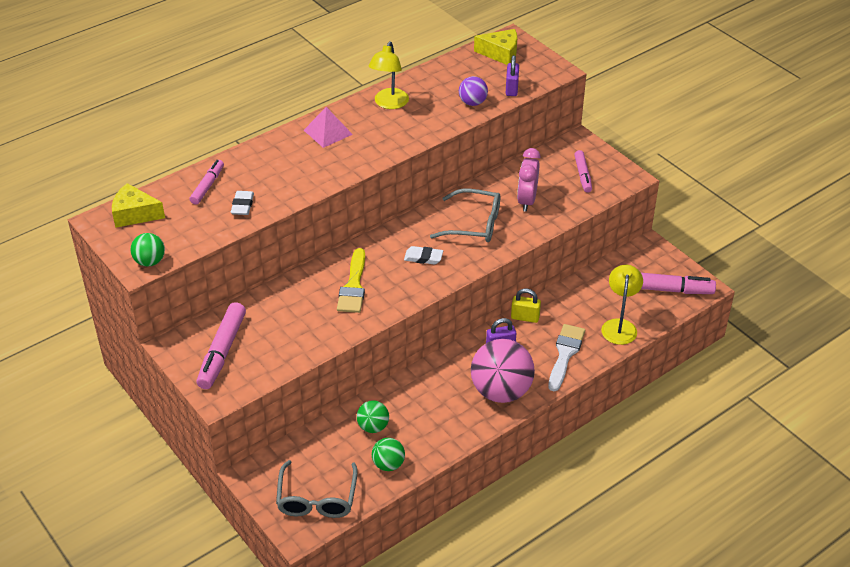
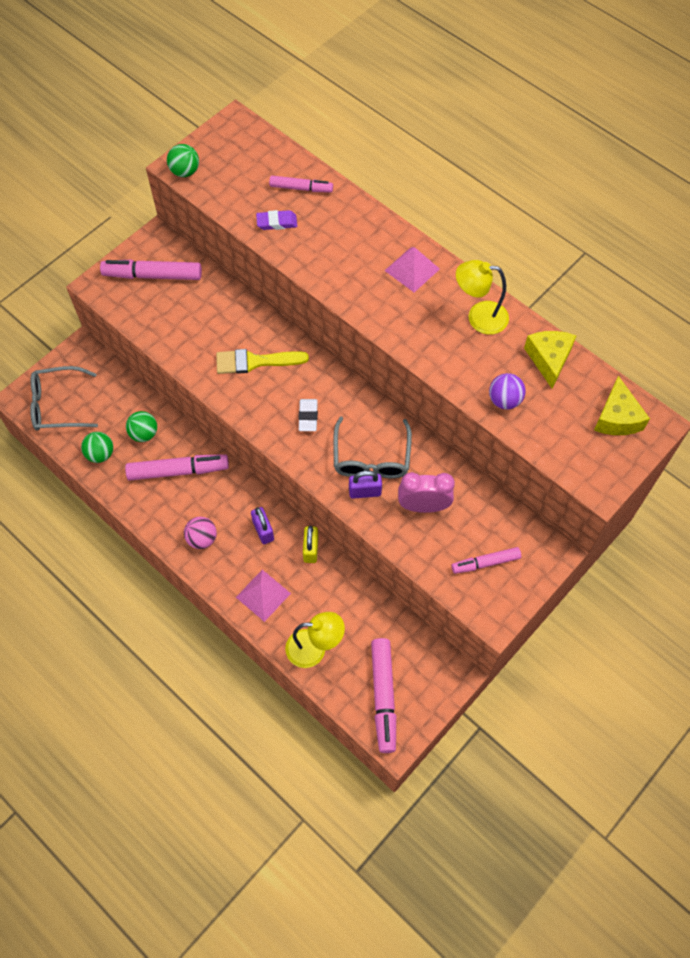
camera: 80 degrees right, 20 degrees up
(135, 214) = (249, 144): yellow cheese -> yellow cheese (549, 359)
(242, 205) = (277, 222): white eraser -> purple eraser
(423, 403) = (178, 471): none -> pink marker
(501, 391) = (202, 539): pink ball -> pink ball, size x0.50
(511, 89) = (545, 438): purple padlock -> purple padlock (365, 492)
(565, 354) = (263, 595): white brush -> pink pyramid

